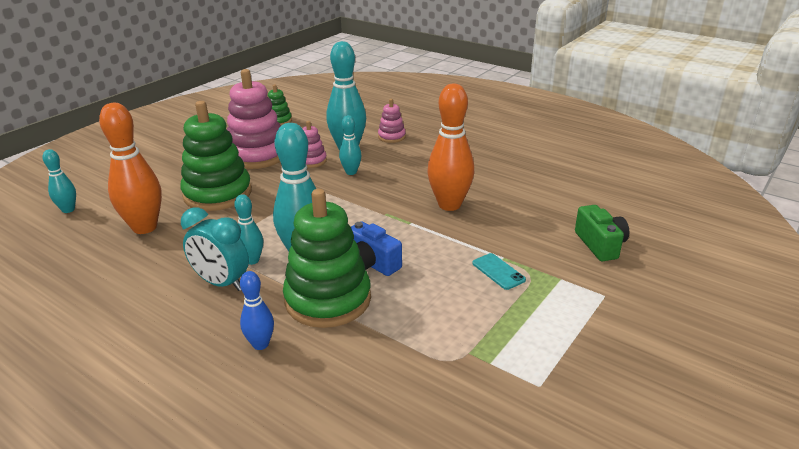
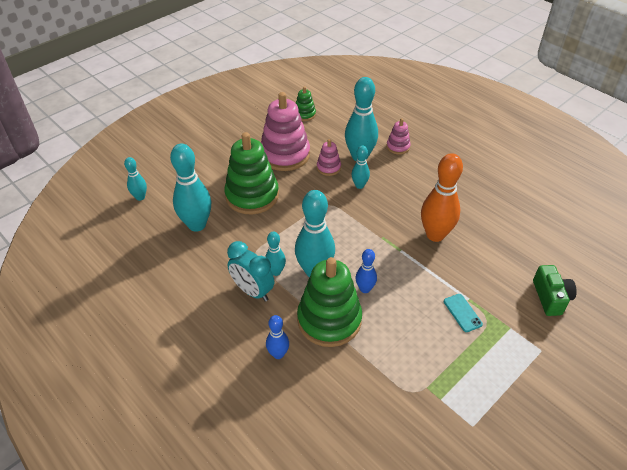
camera: 10 degrees right, 15 degrees up
(144, 227) = (197, 225): orange bowling pin -> turquoise bowling pin
(371, 263) = (365, 289): blue camera -> blue bowling pin

